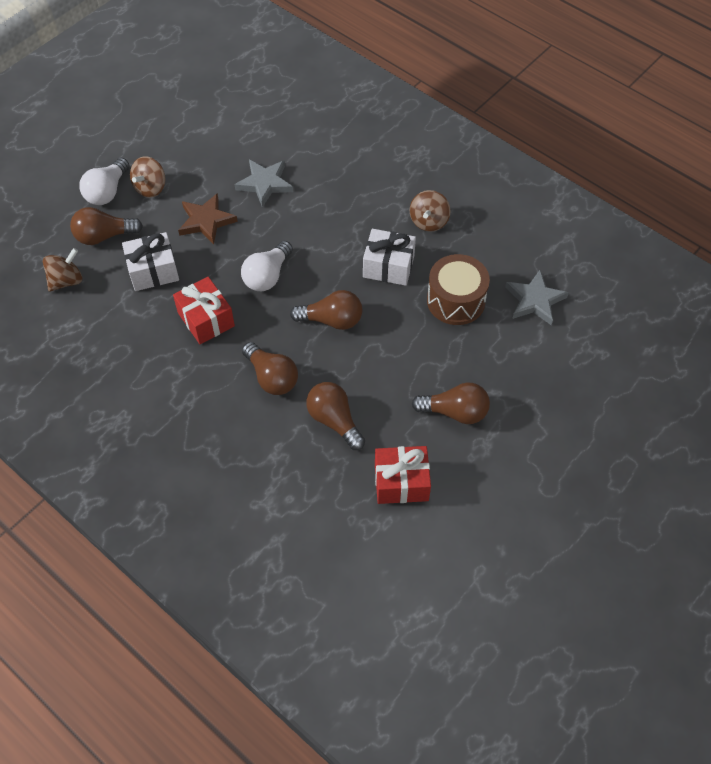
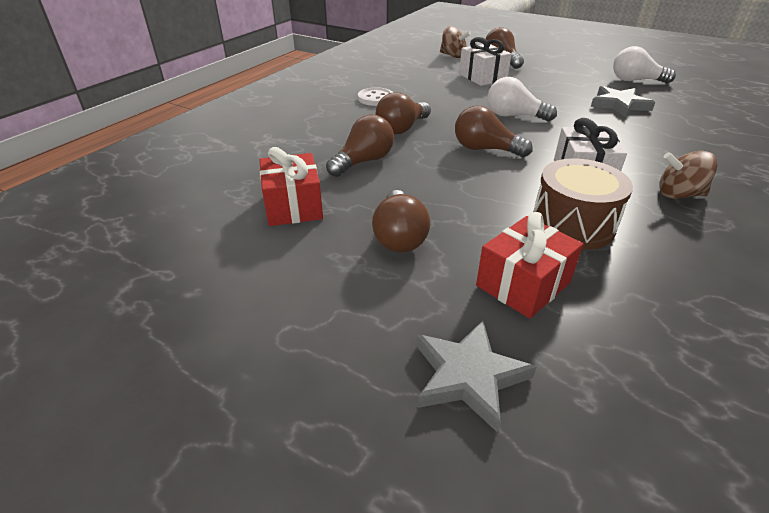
camera: 80 degrees right, 20 degrees down
(107, 192) = (543, 57): white light bulb -> white light bulb (635, 81)
(150, 188) = (562, 68): brown spinning top -> none
(185, 389) = (375, 98): none -> white button
(206, 221) = (550, 88): brown star -> none
(206, 319) = (448, 98): red gift -> red gift (523, 284)
(332, 320) = (485, 149): brown light bulb -> brown light bulb turned 120 degrees clockwise
(534, 300) = (634, 299): grey star -> grey star (468, 376)

